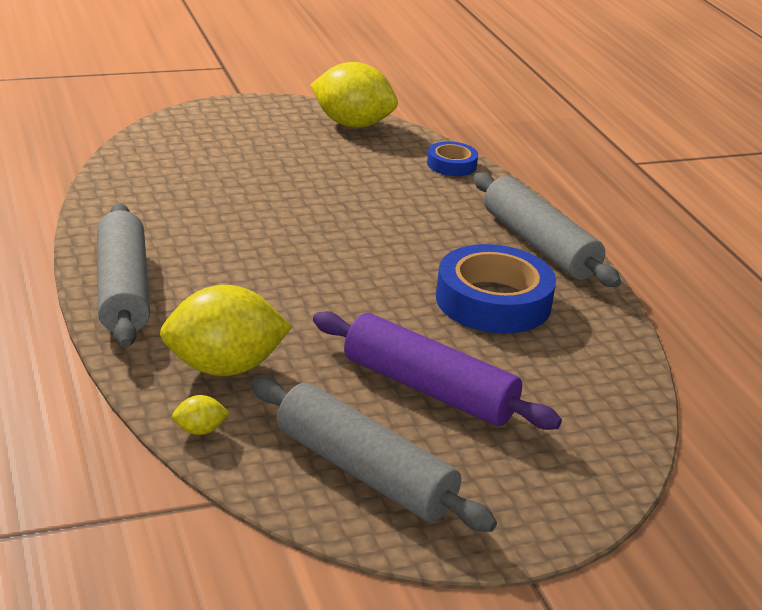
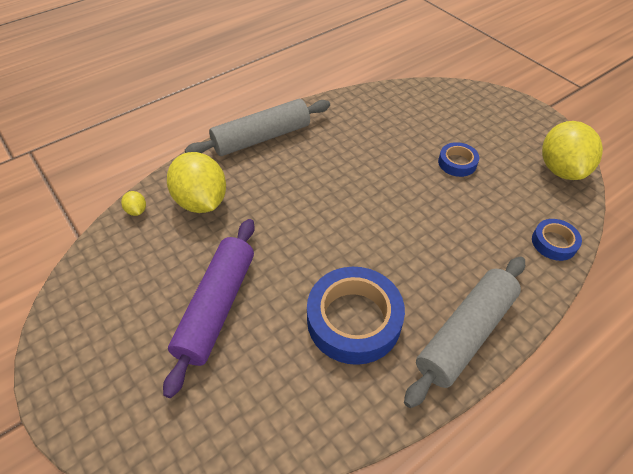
camera: 75 degrees right, 20 degrees up
(296, 173) = (457, 163): none -> blue tape
(364, 471) = (115, 296): grey rolling pin -> none

